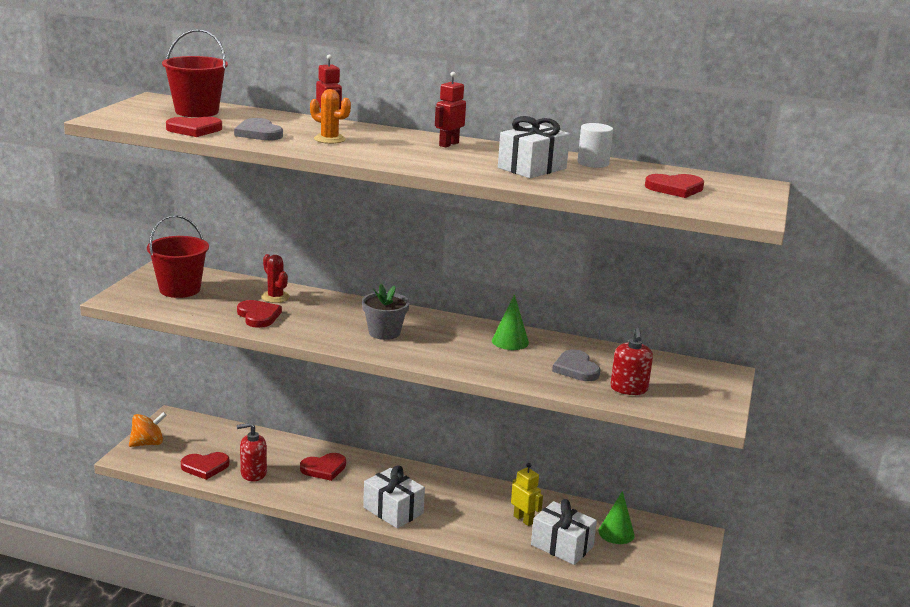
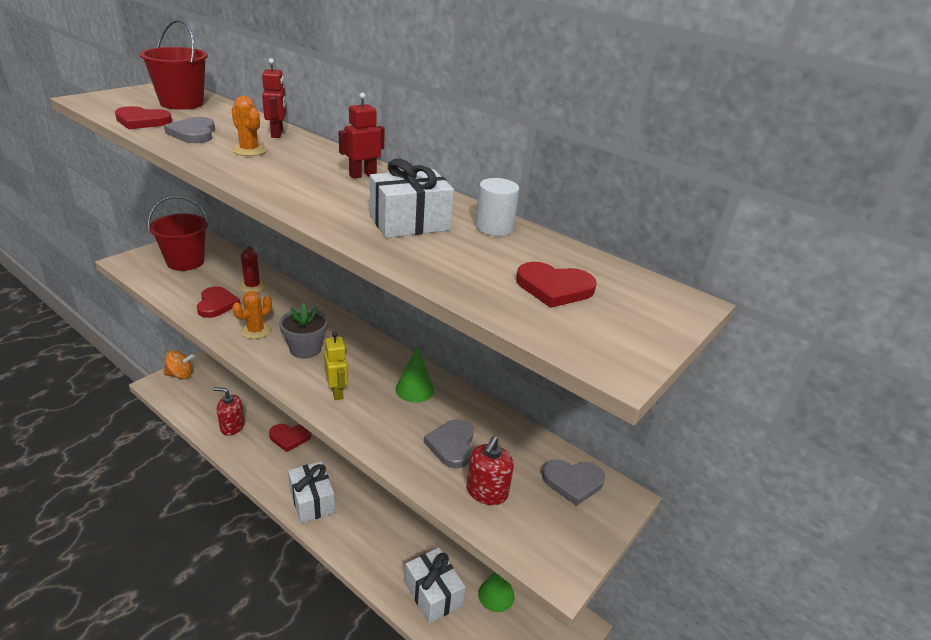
camera: 20 degrees right, 10 degrees up
(205, 467) = (202, 410): red heart -> none
(322, 328) = (255, 331): none -> orange cactus
(523, 519) = (418, 548): yellow robot -> yellow robot (337, 392)
(686, 371) = (573, 482): none -> grey heart

